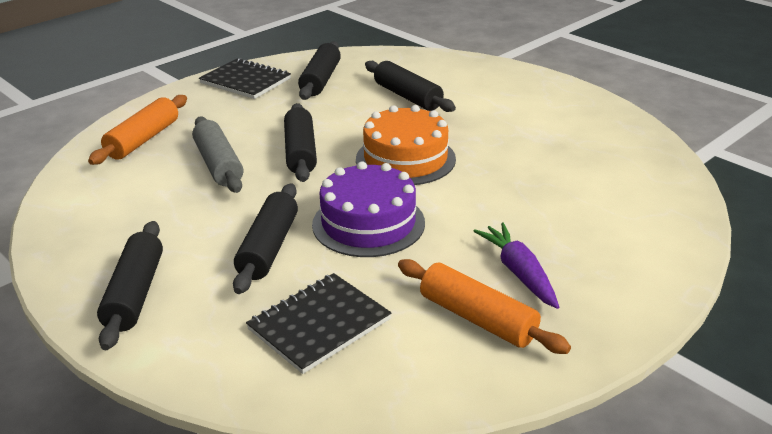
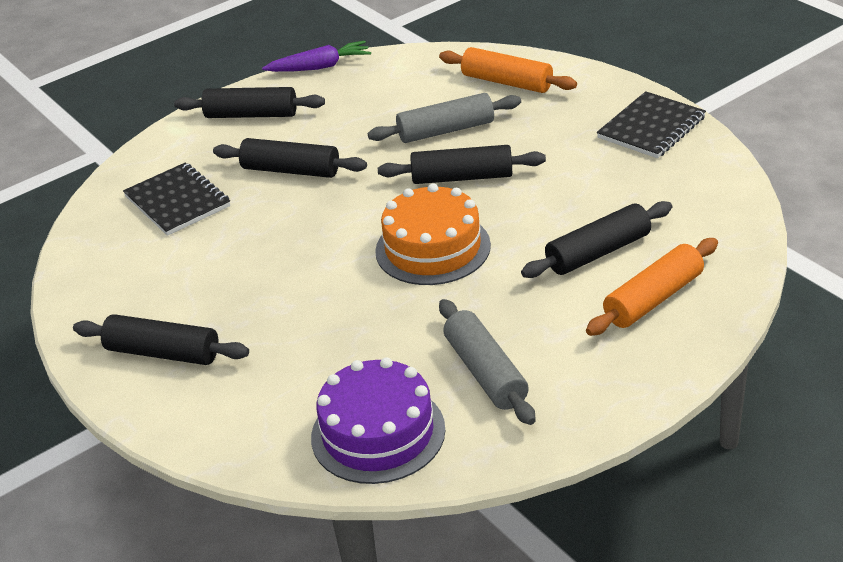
camera: 100 degrees right, 5 degrees up
(321, 80) = (653, 182): black rolling pin -> black rolling pin (163, 353)
(368, 223) = (312, 224): purple cake -> purple cake (378, 433)
(477, 318) = (148, 283): orange rolling pin -> orange rolling pin (653, 299)
(518, 272) = (200, 313): purple carrot -> purple carrot (320, 67)
(552, 130) = (485, 372): none -> grey rolling pin

